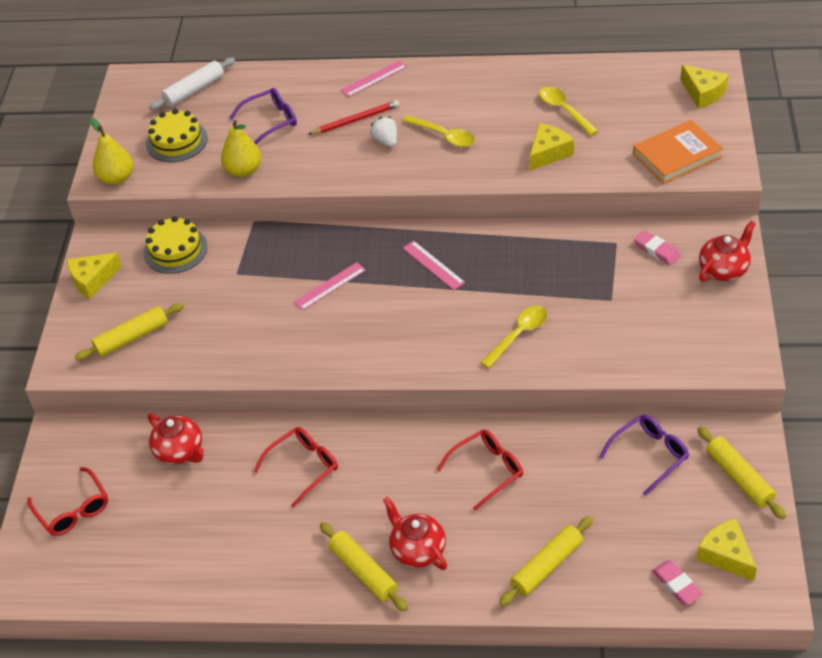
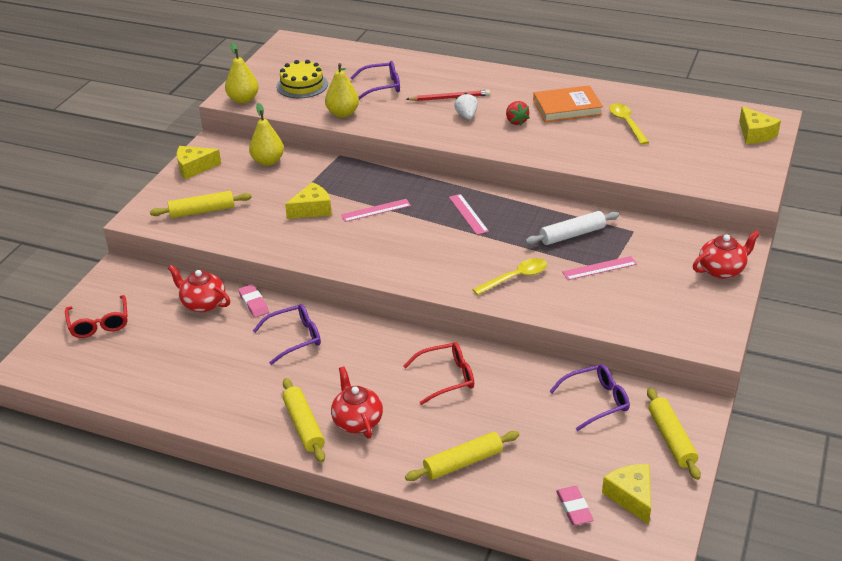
camera: 15 degrees right, 10 degrees down
(175, 250) = (268, 161): yellow cake -> yellow pear
(180, 451) = (203, 303): red teapot -> red teapot turned 150 degrees clockwise
(194, 90) = (334, 56): white rolling pin -> white rolling pin (572, 235)
(303, 467) = (295, 338): red glasses -> purple glasses
(374, 78) = (479, 74): pink ruler -> pink ruler (599, 268)
(444, 136) = (516, 121): yellow spoon -> red strawberry
(548, 153) = (598, 149): yellow cheese -> yellow cheese (312, 209)
(657, 250) = (667, 243): pink eraser -> pink eraser (254, 303)
(677, 155) = (710, 172): orange book -> orange book (567, 108)

